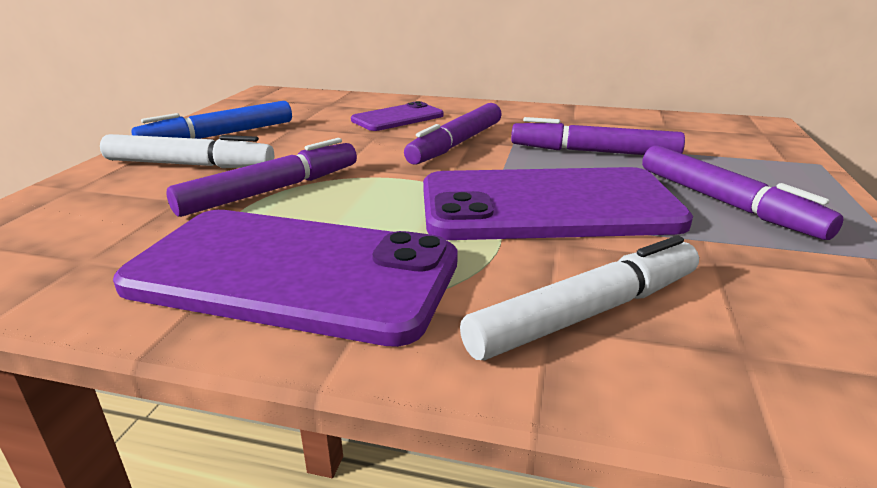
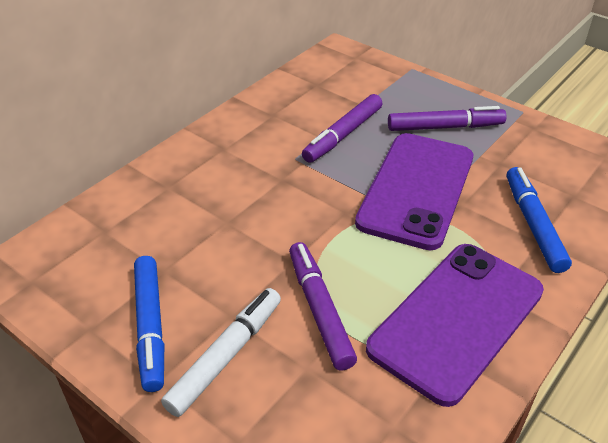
camera: 65 degrees left, 15 degrees up
(397, 118) = (191, 199): purple phone -> none
(456, 144) = (283, 188): purple marker -> none
(587, 313) = (533, 225): white marker -> blue marker

